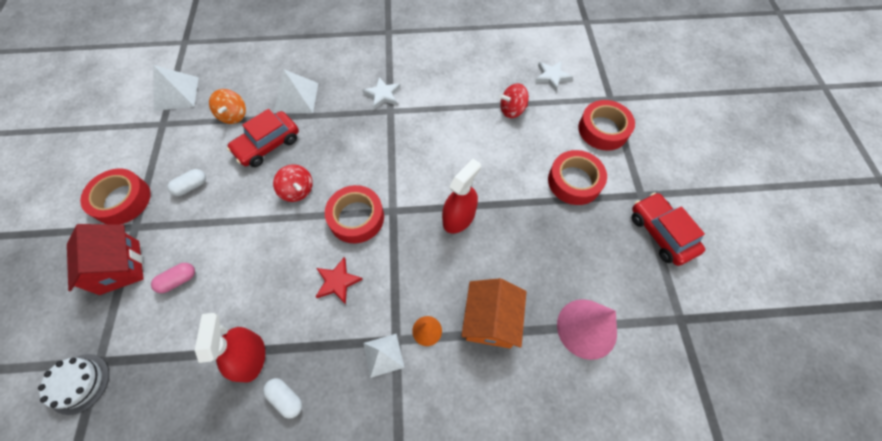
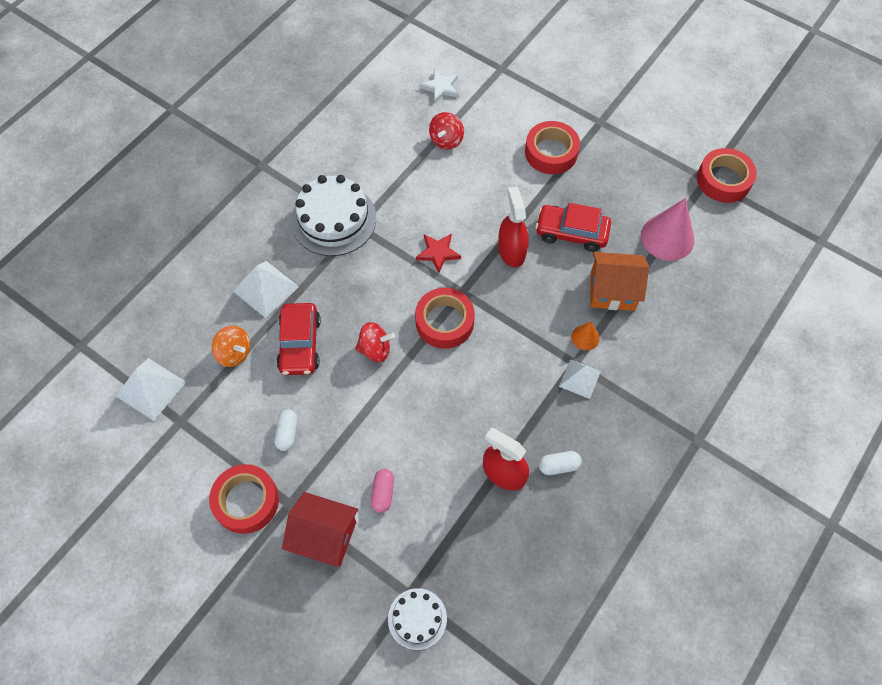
camera: 50 degrees left, 0 degrees up
(337, 282) = (492, 372): red star -> red star (438, 253)
(383, 94) = (333, 219): white star -> white cake
(490, 320) = (612, 291): orange house -> orange house turned 45 degrees counterclockwise
(603, 129) = (524, 97): red tape -> red tape (723, 180)
(661, 233) = (639, 136): red car -> red car (571, 232)

